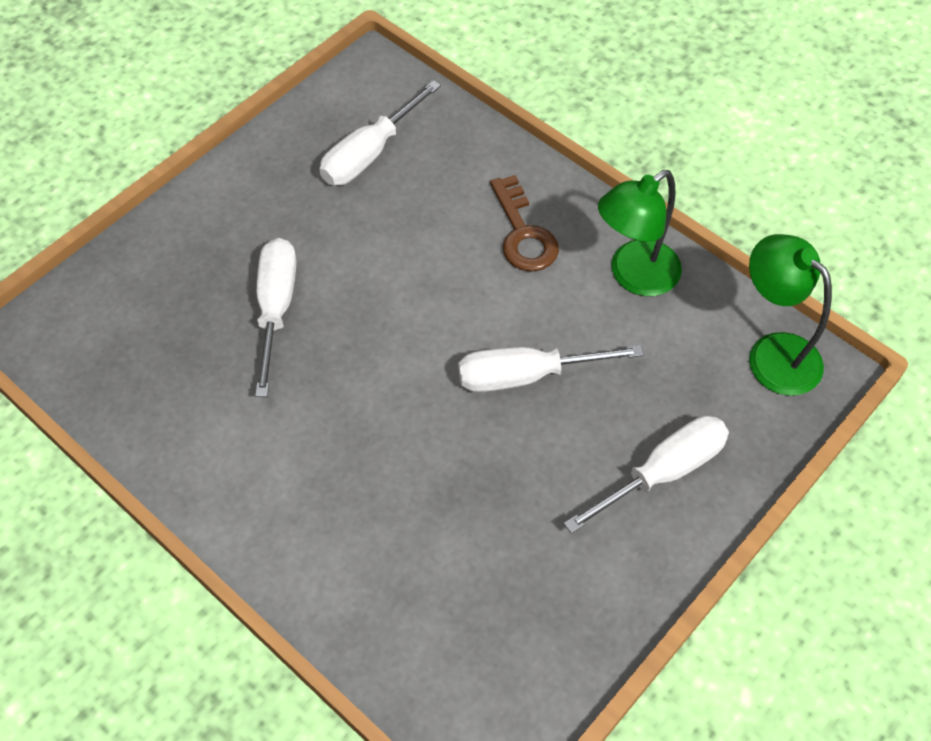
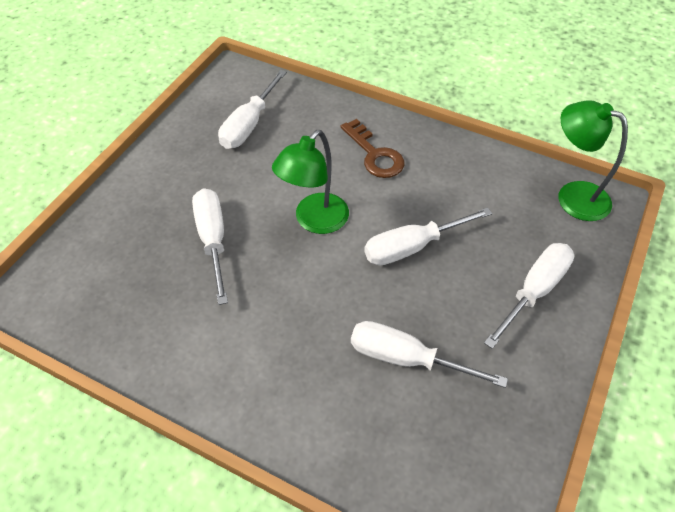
camera: 15 degrees left, 5 degrees down
(466, 519) = (407, 359): none -> white screwdriver
(634, 276) = (460, 166): green lamp -> green lamp (314, 221)

